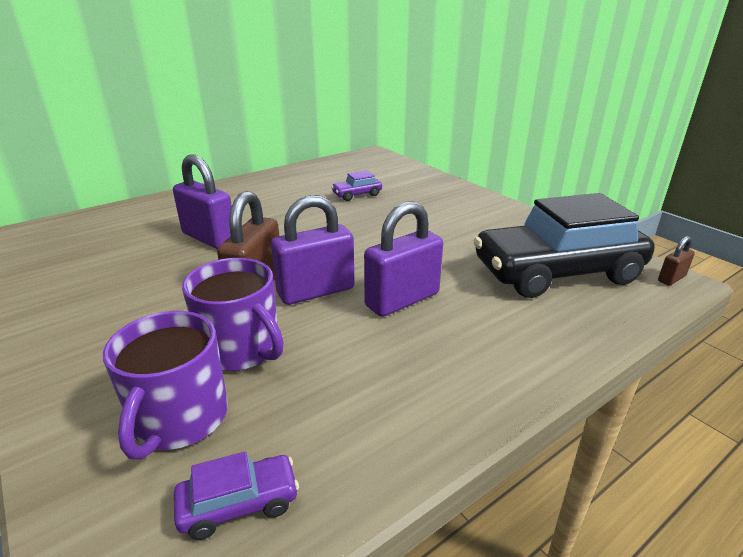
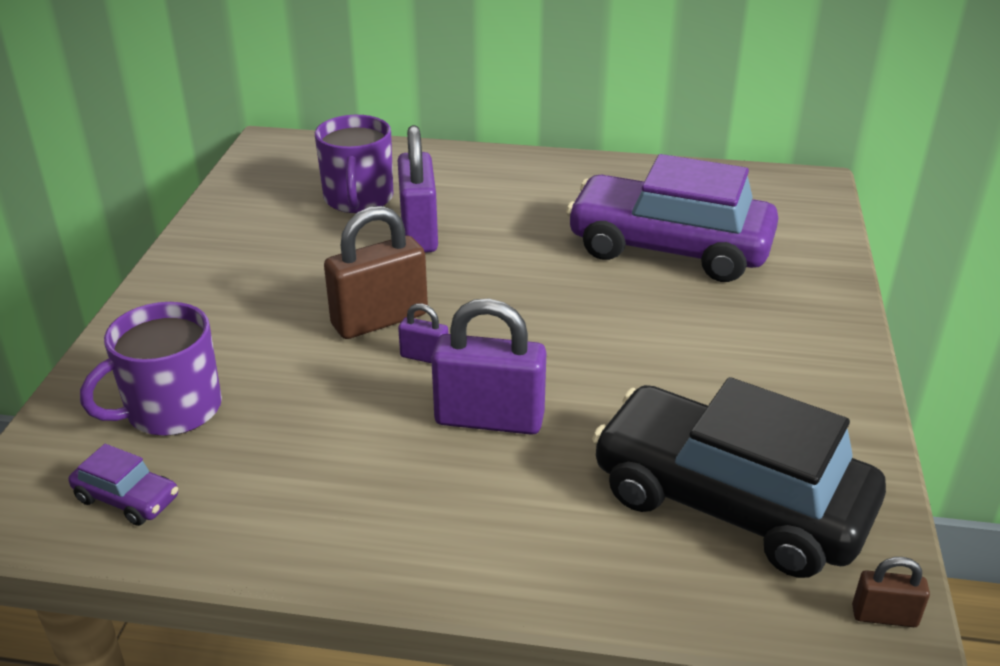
camera: 45 degrees right, 5 degrees up
(242, 349) = (284, 378): purple mug -> purple mug (358, 199)
(316, 291) = (424, 357): purple padlock -> purple padlock, size x0.48
(357, 194) = (669, 248): purple car -> purple car, size x2.48

